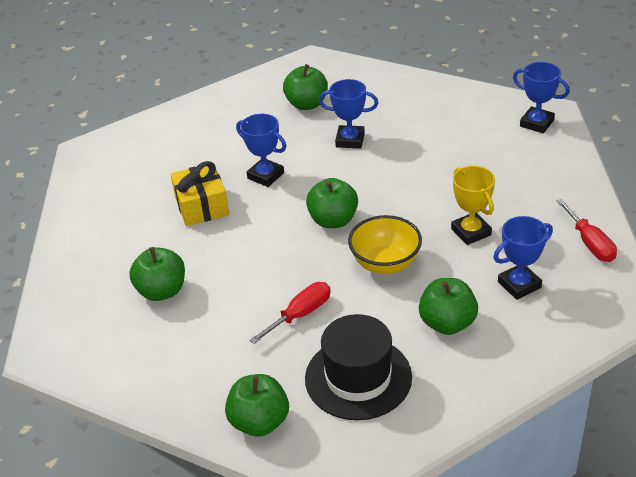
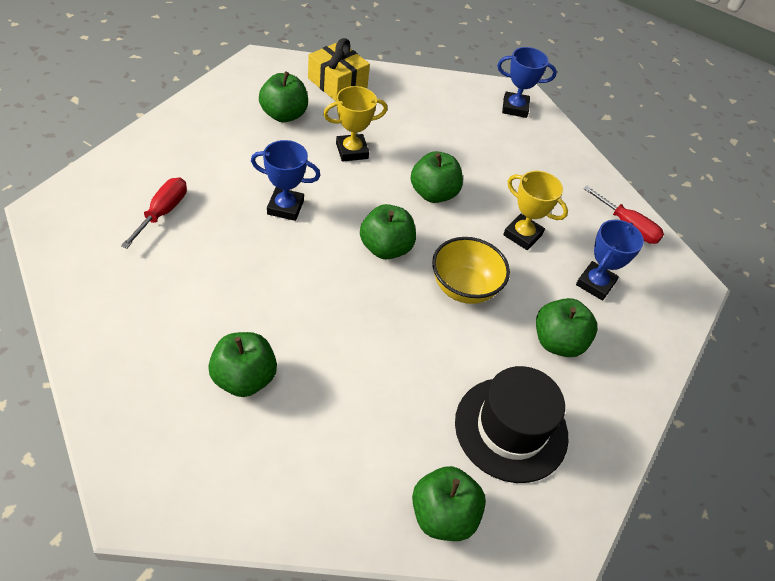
camera: 35 degrees left, 10 degrees up
(202, 206) = (233, 258): yellow gift -> yellow gift (337, 83)
(300, 314) = (413, 369): red screwdriver -> red screwdriver (163, 212)
(350, 140) = (352, 151): blue trophy -> yellow trophy
(405, 185) = (433, 193): none -> green apple

